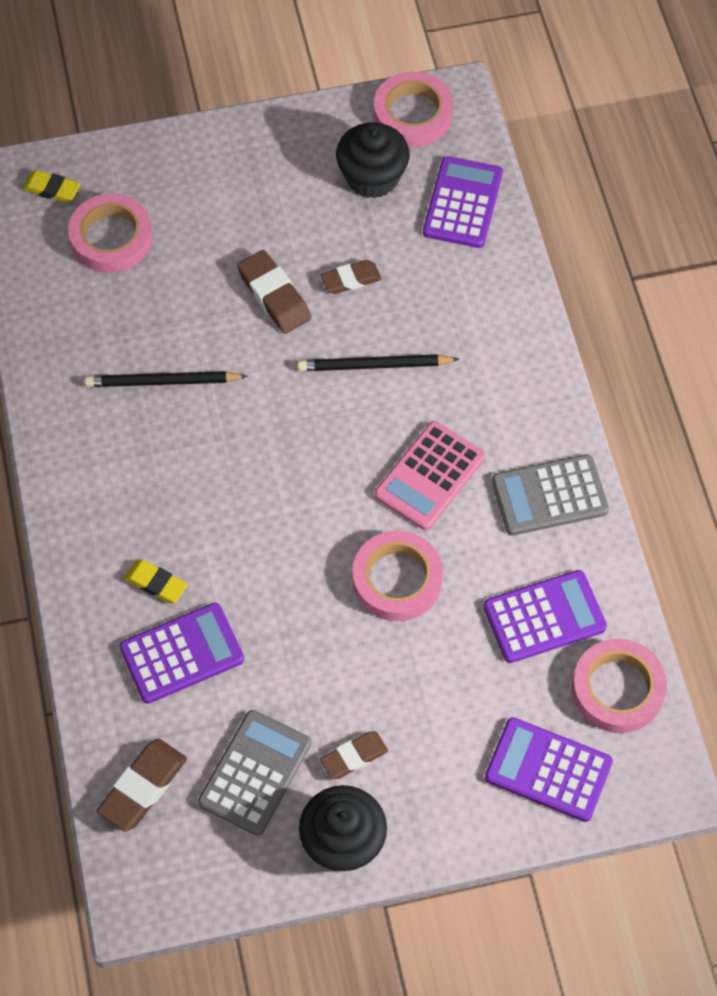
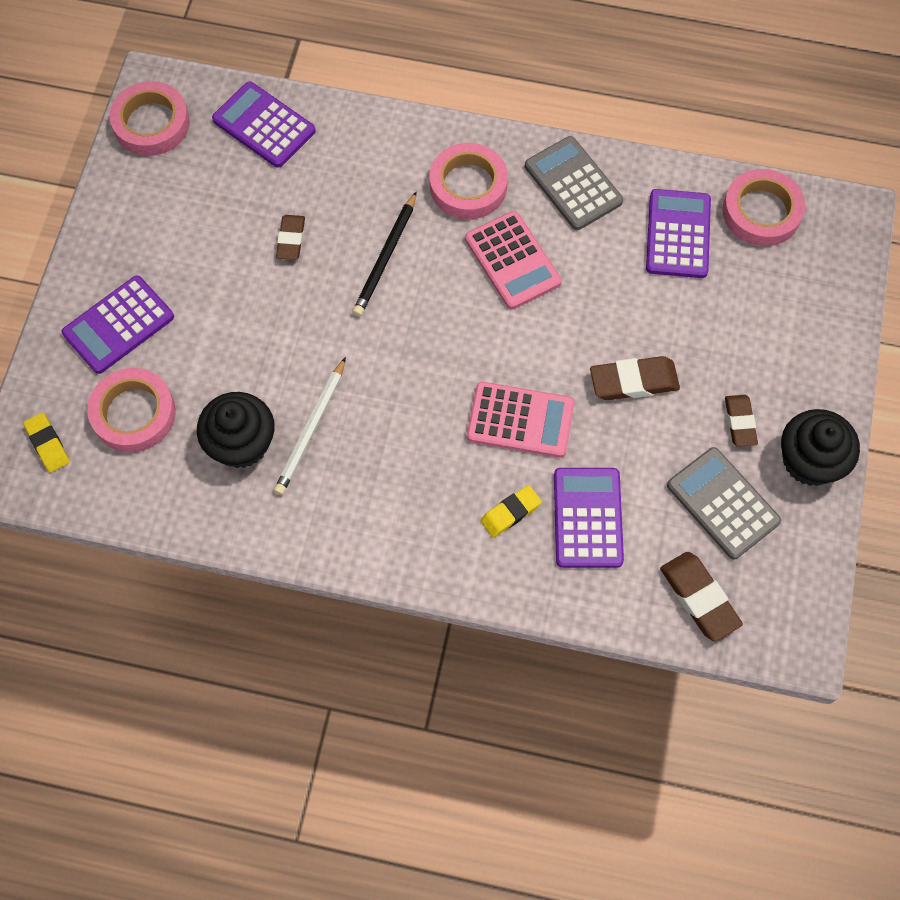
camera: 65 degrees left, 5 degrees up
(52, 189) = (48, 444): yellow eraser -> yellow eraser turned 75 degrees counterclockwise
(163, 382) = (311, 429): black pencil -> white pencil
(257, 553) = (520, 420): none -> pink calculator
(274, 296) = (273, 305): brown eraser -> brown eraser (634, 381)
(372, 177) = (196, 180): black cupcake -> black cupcake (241, 443)
(397, 579) = (595, 324): pink tape -> pink tape (468, 185)
(548, 770) = (808, 288): purple calculator -> purple calculator (118, 325)
(549, 496) = (573, 184): grey calculator -> grey calculator turned 135 degrees clockwise

